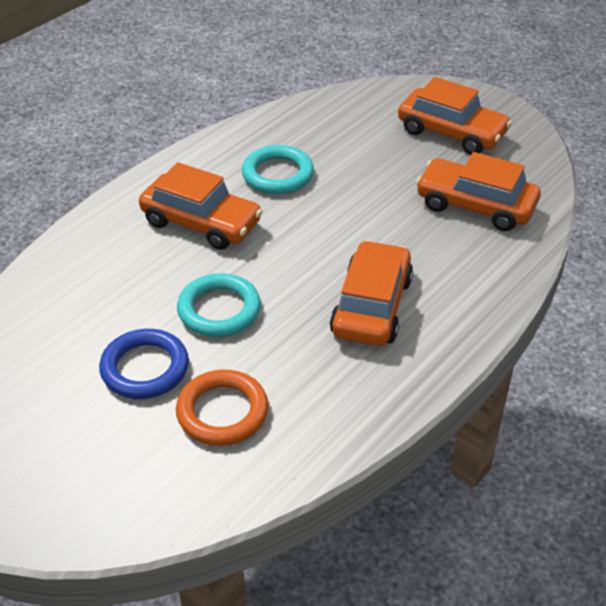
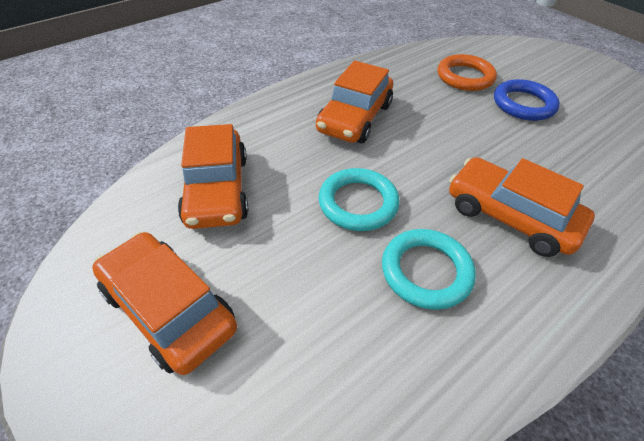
camera: 170 degrees left, 5 degrees up
(219, 310) = (476, 132): turquoise ring -> turquoise ring (358, 203)
(475, 205) = (217, 189): orange car -> orange car turned 45 degrees clockwise

